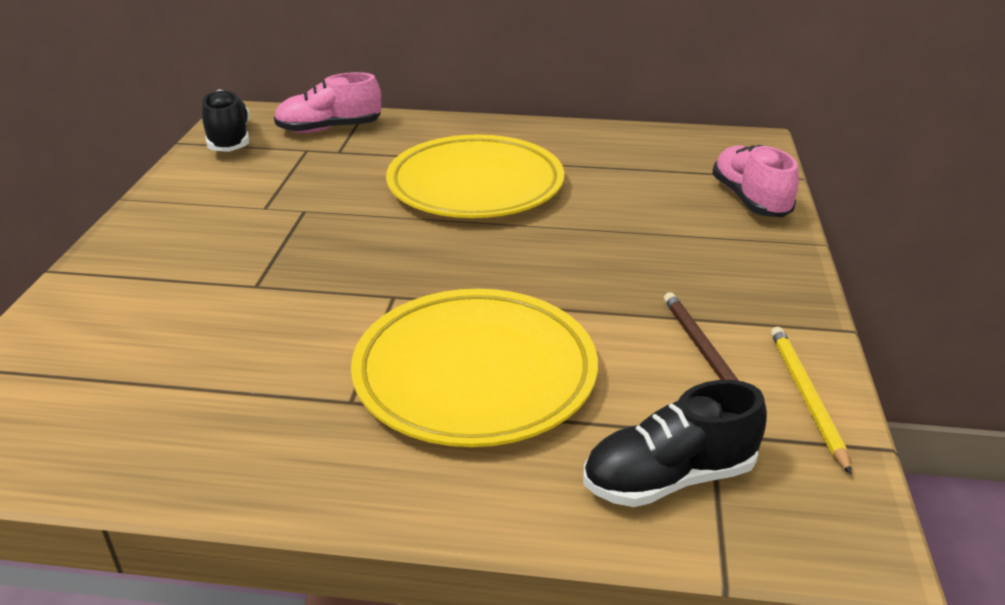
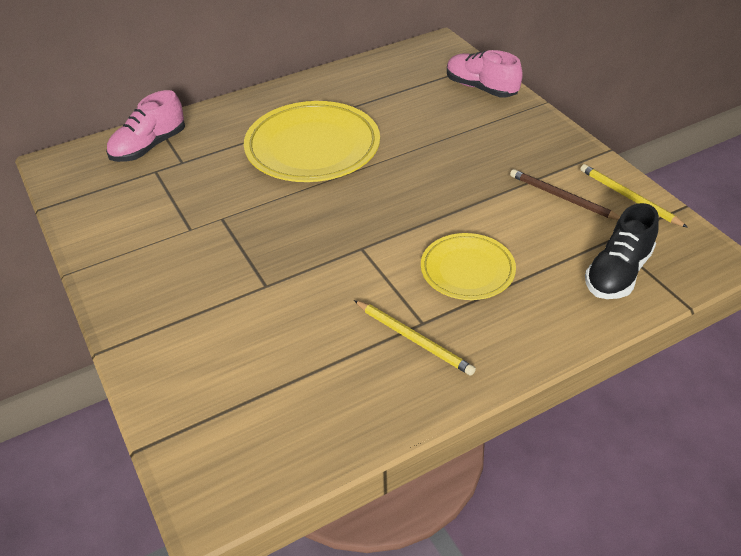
camera: 35 degrees left, 10 degrees up
(229, 140) = (80, 188): black shoe -> none
(317, 412) = (414, 339): none -> yellow pencil
(475, 374) = (467, 270): yellow plate -> yellow plate, size x0.58

